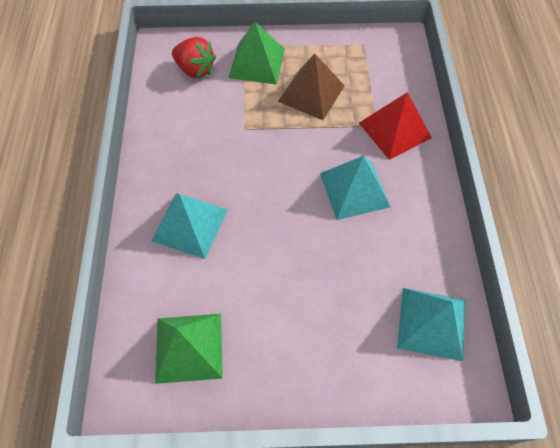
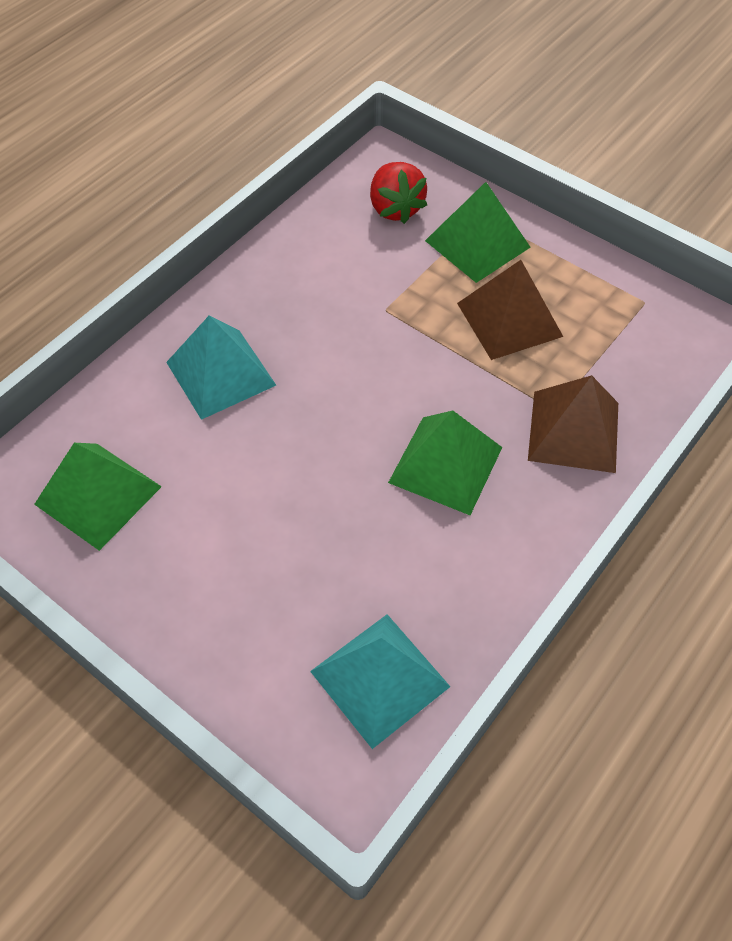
camera: 40 degrees right, 5 degrees down
(354, 189) = (446, 464): turquoise pyramid -> green pyramid
(394, 130) = (574, 431): red pyramid -> brown pyramid

